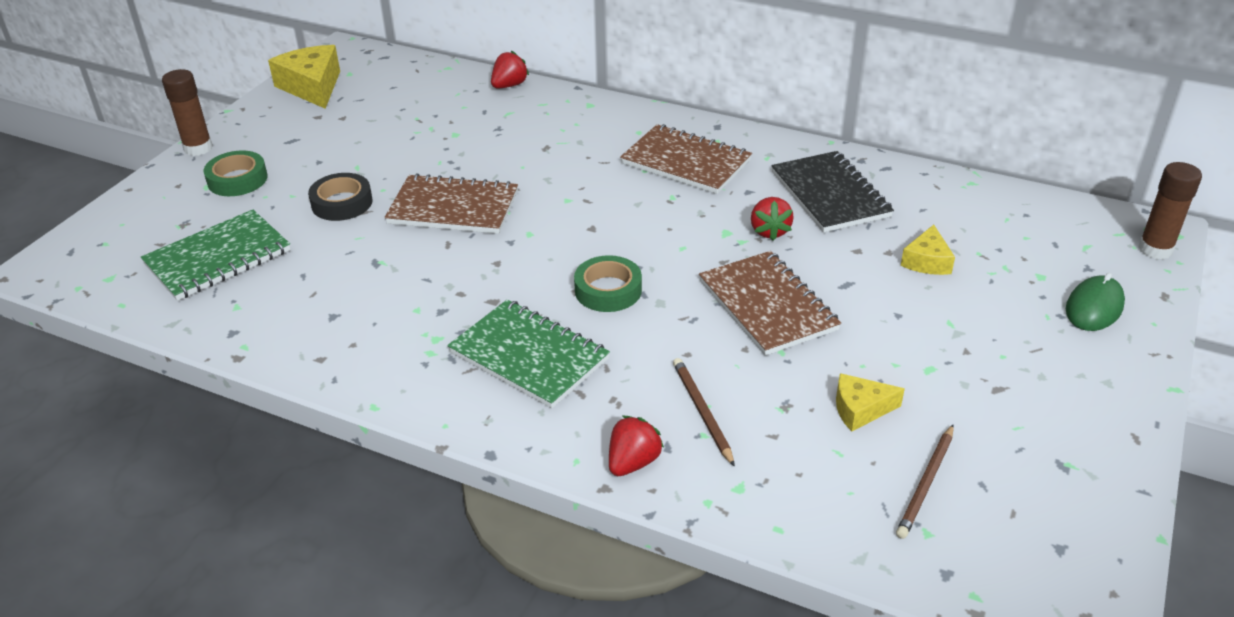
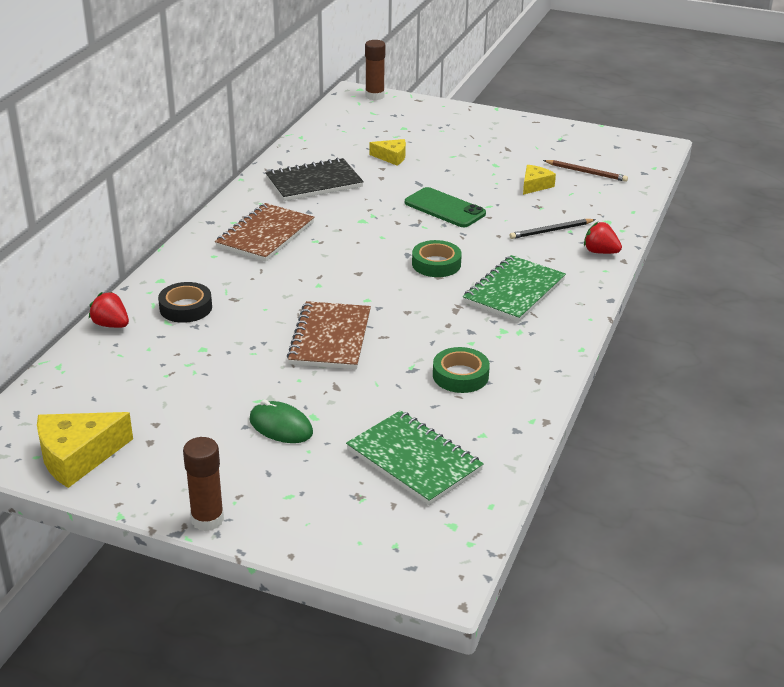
camera: 95 degrees left, 5 degrees down
(237, 179) = (277, 475): green tape -> green tape (460, 375)
(342, 203) = (322, 400): black tape -> black tape (186, 308)
(702, 412) = (551, 231): brown pencil -> black pencil
(767, 305) = (444, 208): brown notebook -> green phone
(769, 231) = (360, 205): red strawberry -> none
(860, 409) = (535, 185): yellow cheese -> yellow cheese turned 135 degrees counterclockwise
(1094, 307) = (432, 118): green mouse -> green mouse (281, 426)

